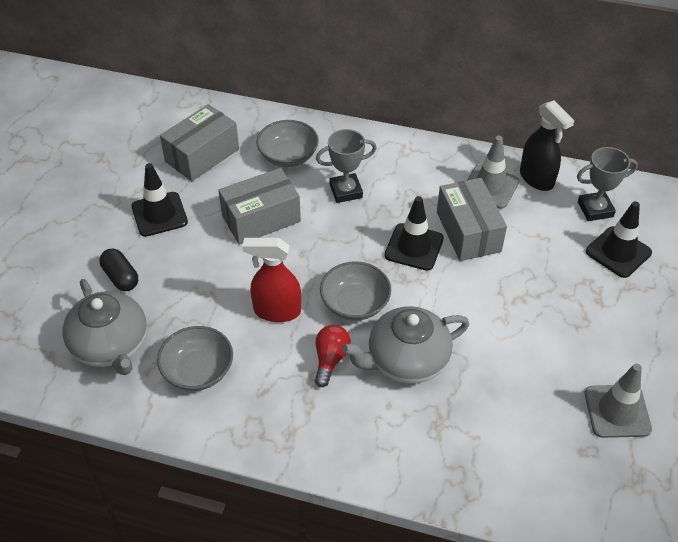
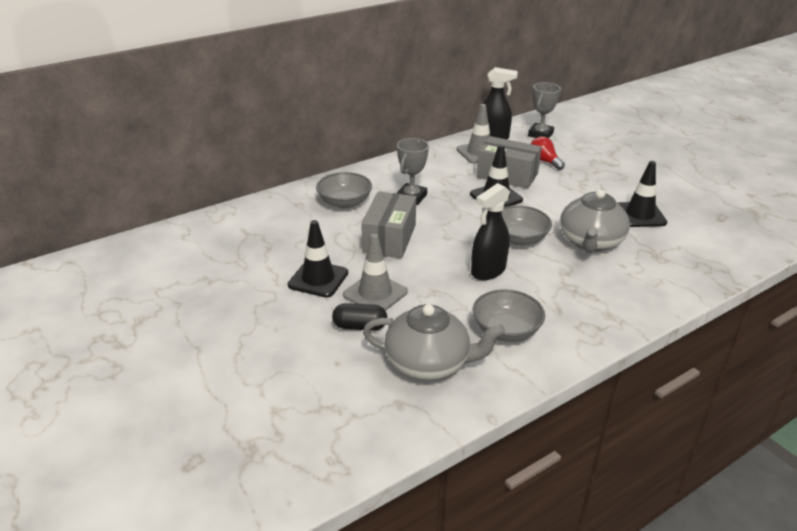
camera: 50 degrees left, 15 degrees down
(202, 155) = (286, 234): grey box -> none
(277, 311) = (488, 271): red spray bottle -> black spray bottle
(330, 359) = (559, 269): red light bulb -> red light bulb (544, 161)
(617, 411) = (700, 196): grey traffic cone -> grey traffic cone (375, 293)
(618, 252) = (581, 143): black traffic cone -> black traffic cone (640, 215)

